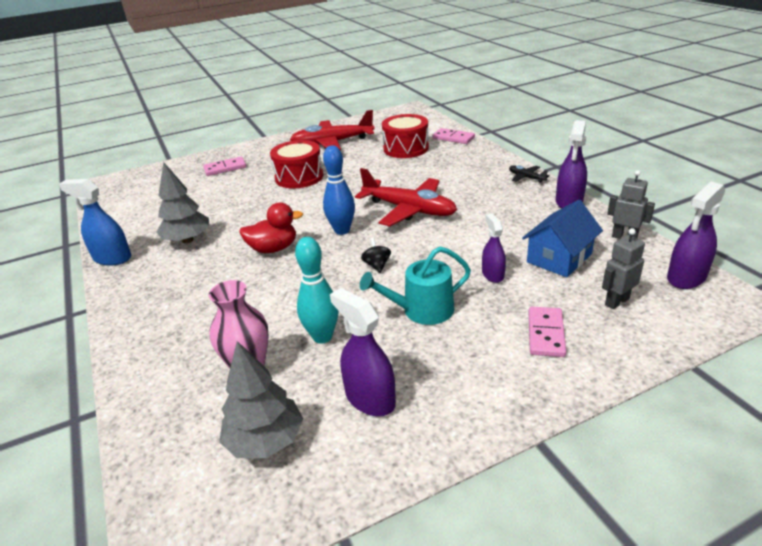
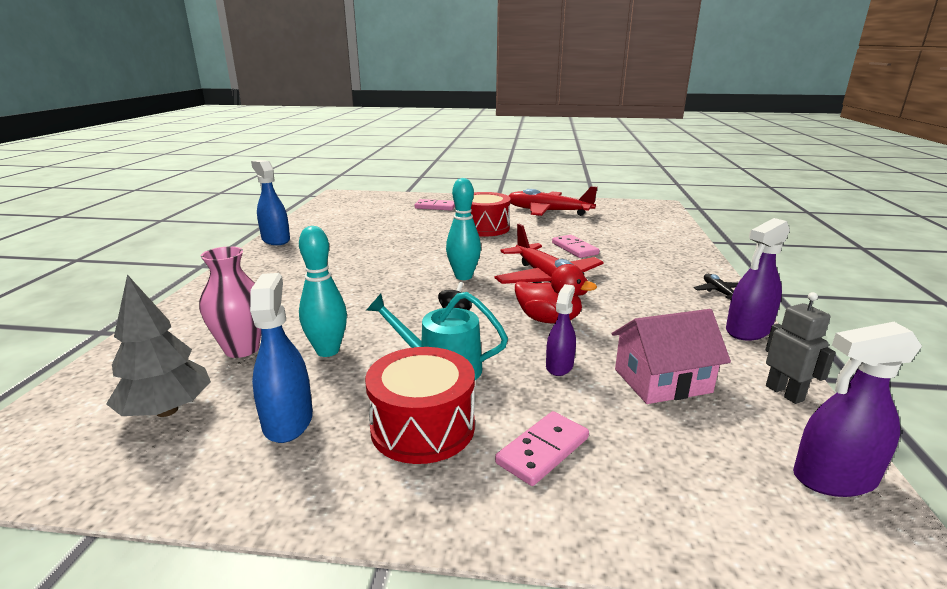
camera: 30 degrees right, 10 degrees down
(187, 240) = (339, 244): grey tree -> none
(273, 249) = (389, 271): red duck -> red duck (549, 319)
(342, 230) = (463, 276): blue bowling pin -> turquoise bowling pin
(369, 398) = (288, 421): purple spray bottle -> blue spray bottle
(406, 148) = (613, 232): red drum -> red drum (423, 427)
(453, 138) = (676, 237): pink domino -> pink domino (574, 248)
(559, 258) = (662, 381): blue house -> pink house
(616, 301) = (683, 459): grey robot -> none

